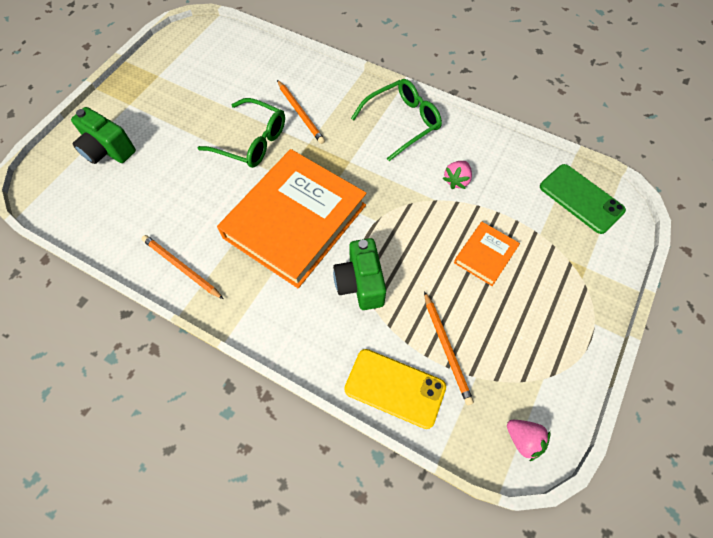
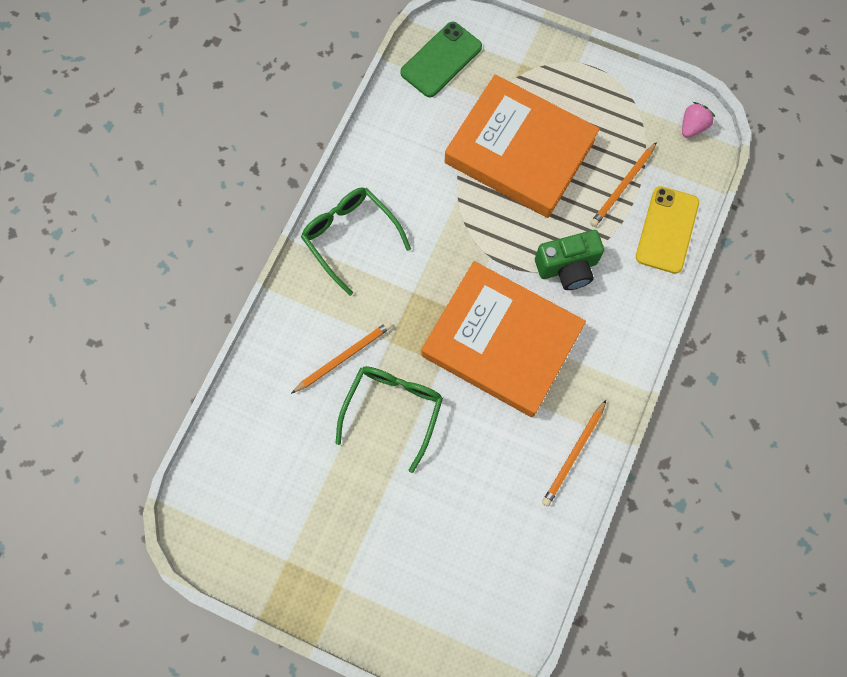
camera: 95 degrees left, 10 degrees up
(108, 150) = (422, 590): green camera -> none
(446, 348) = (622, 186): orange pencil -> orange pencil turned 150 degrees clockwise
(456, 180) = (429, 177): pink strawberry -> none
(485, 255) = (519, 151): orange book -> orange book, size x2.26

